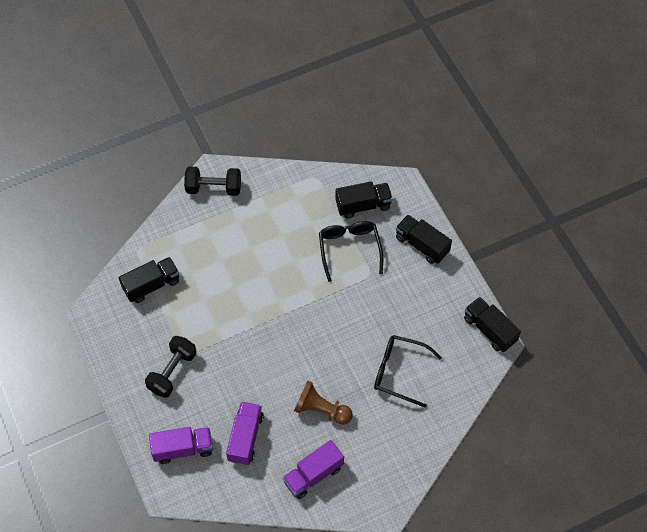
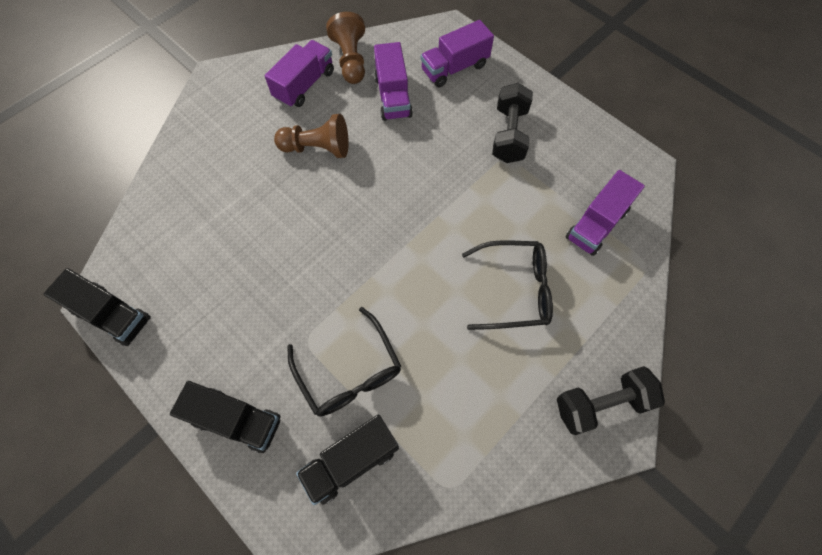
camera: 160 degrees right, 5 degrees up
(151, 285) = (596, 224): black truck -> purple truck
(266, 488) = (351, 60): none -> brown pawn
(399, 372) = (232, 219): black glasses -> black glasses (515, 290)

